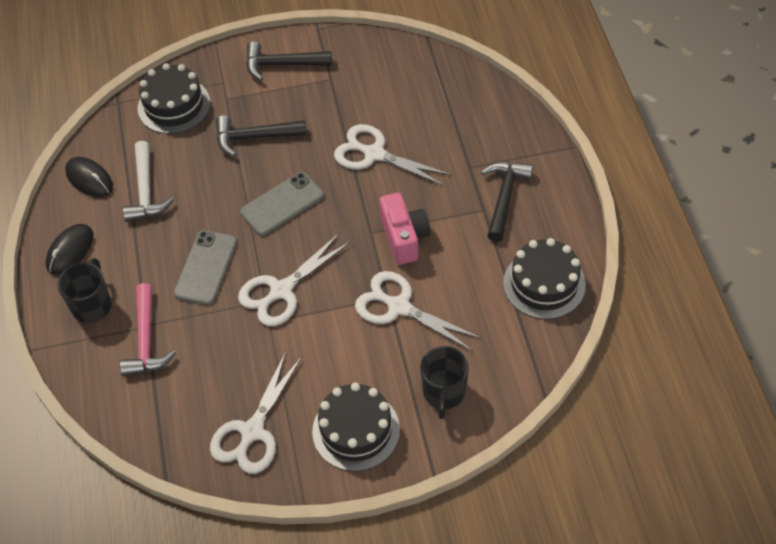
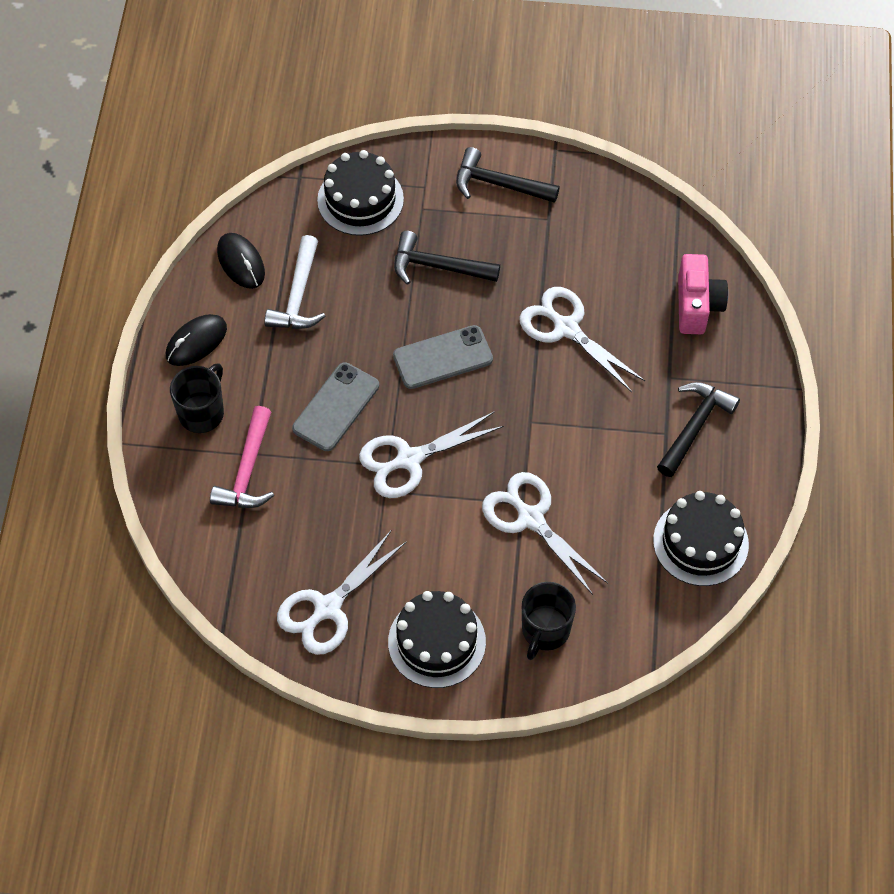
camera: 15 degrees right, 5 degrees up
(404, 238) = (564, 439): pink camera -> pink camera (697, 305)

